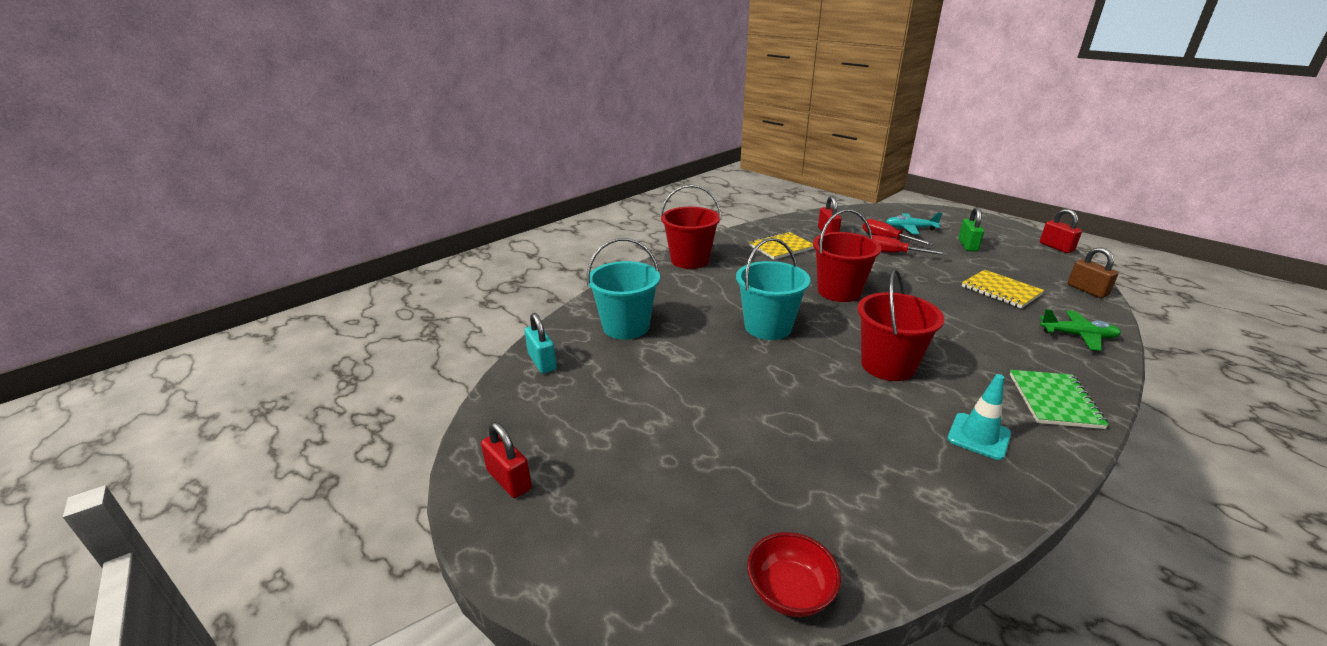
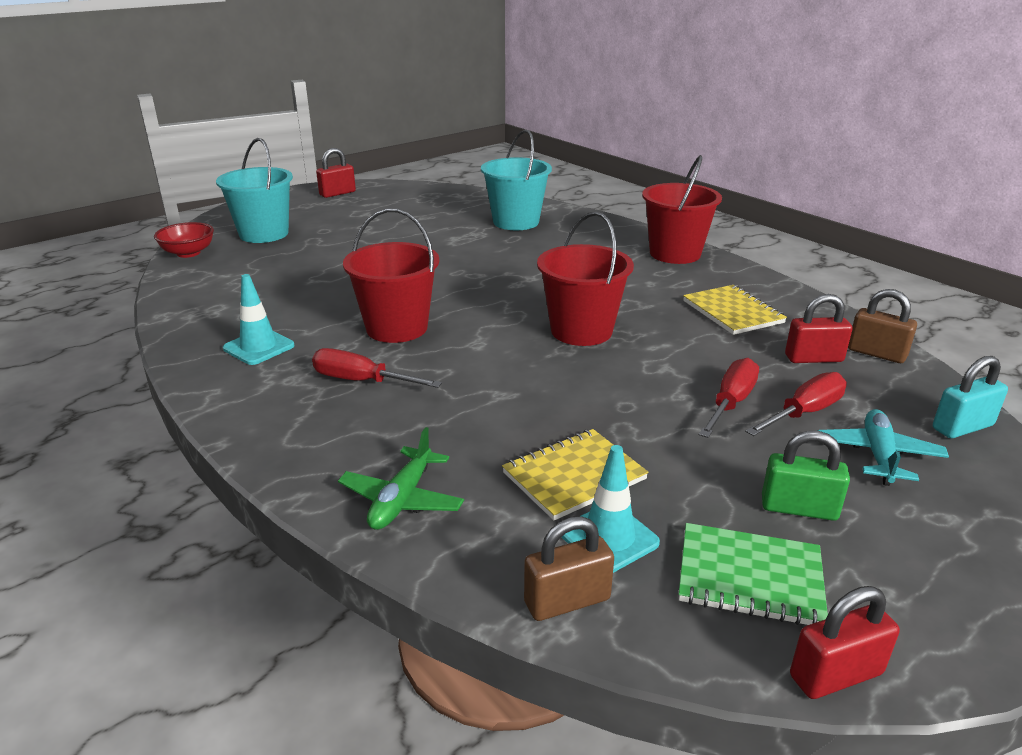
camera: 95 degrees right, 0 degrees up
(542, 362) = (467, 197): turquoise padlock -> turquoise padlock (962, 427)
(768, 327) = (498, 279): turquoise bucket -> turquoise bucket (264, 234)
(811, 220) = (876, 353): none -> brown padlock
(979, 370) = (361, 381): none -> red screwdriver
(1036, 282) = (609, 538): none -> turquoise traffic cone
(1054, 401) = (276, 411): green notebook -> green notebook (750, 577)

